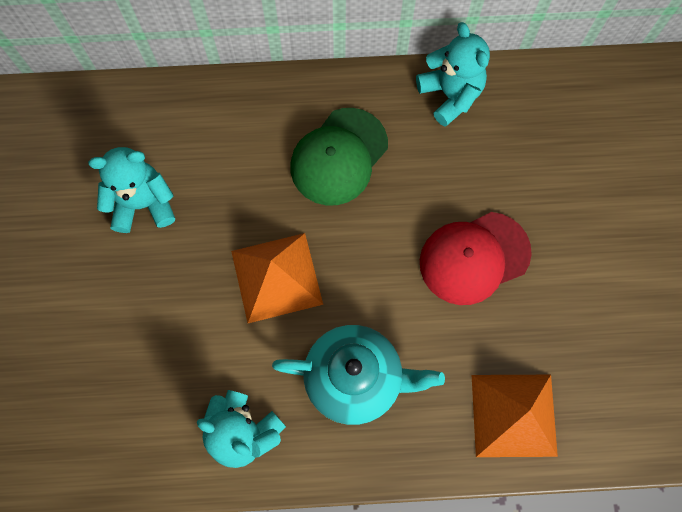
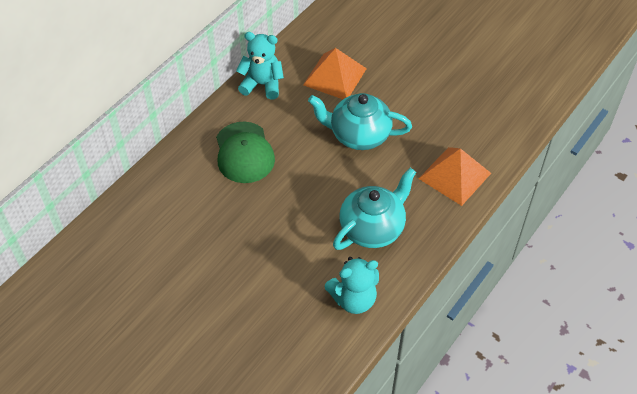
camera: 50 degrees left, 20 degrees down
(143, 204) = (172, 260): turquoise teddy bear -> none
(276, 277) = (282, 225): orange pyramid -> orange pyramid (334, 76)
(474, 258) = (359, 135): red cap -> turquoise teapot

